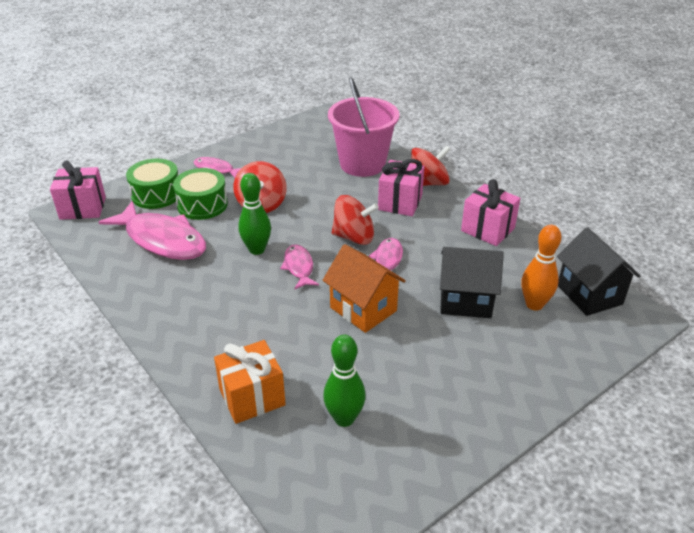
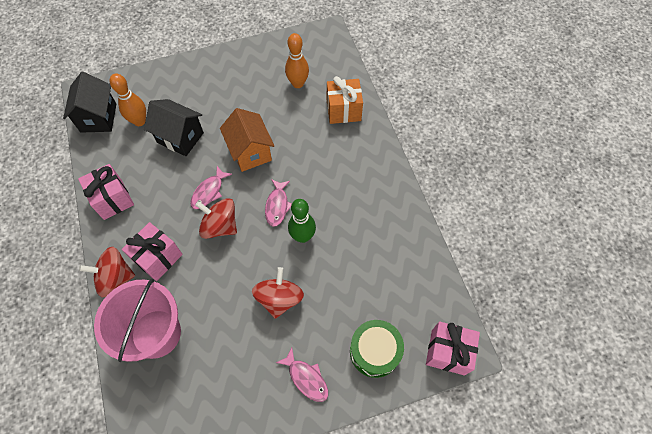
camera: 160 degrees left, 25 degrees up
(162, 240) = (377, 276): pink fish -> none
(202, 205) = (333, 317): green drum -> none
(344, 418) = (298, 83): green bowling pin -> orange bowling pin

